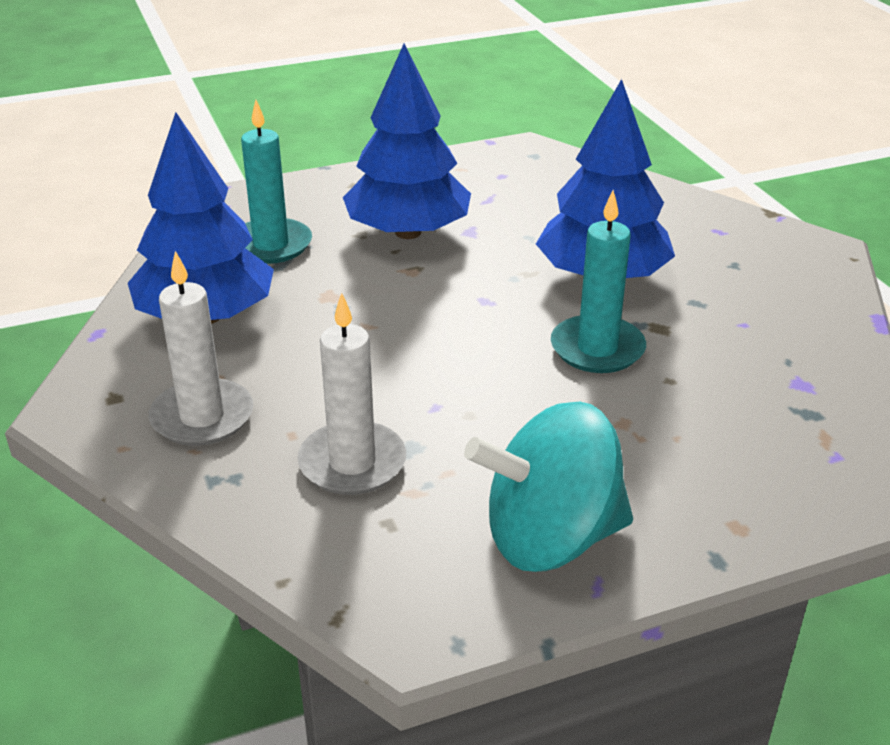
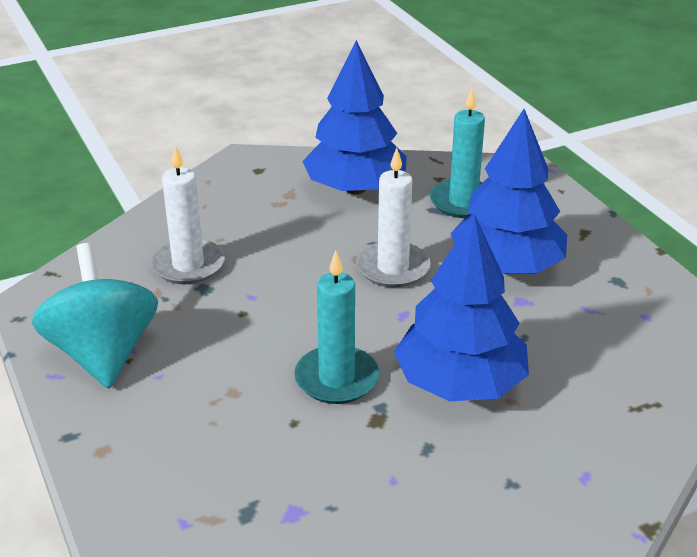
camera: 85 degrees right, 0 degrees up
(202, 417) = (238, 203): white candle -> white candle (393, 268)

